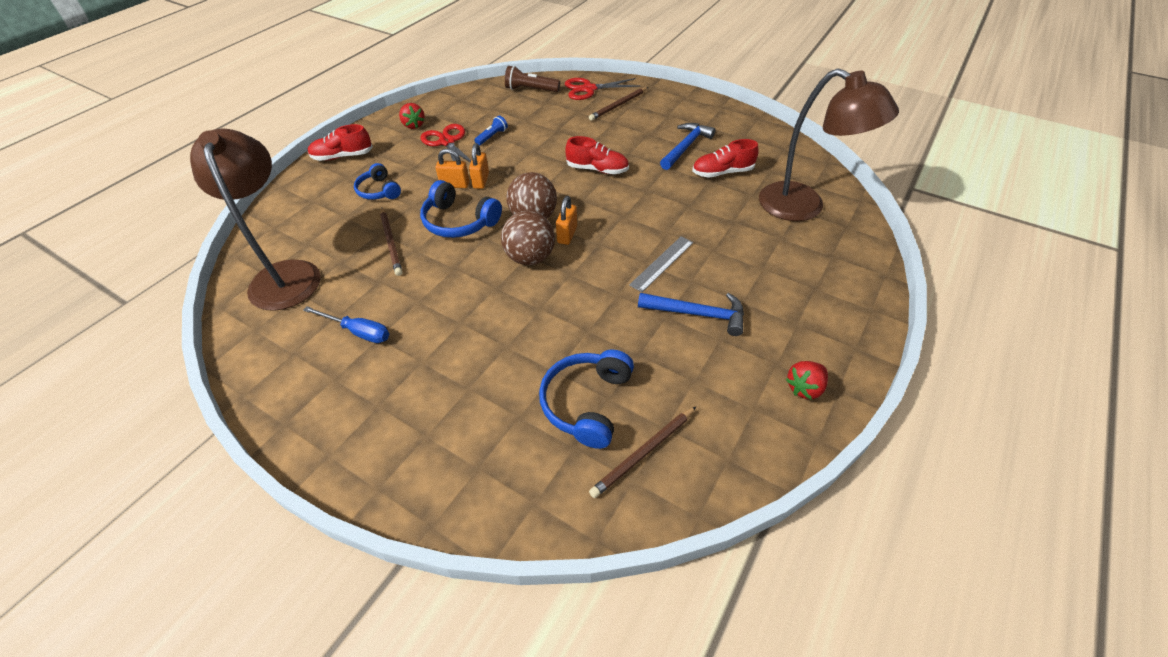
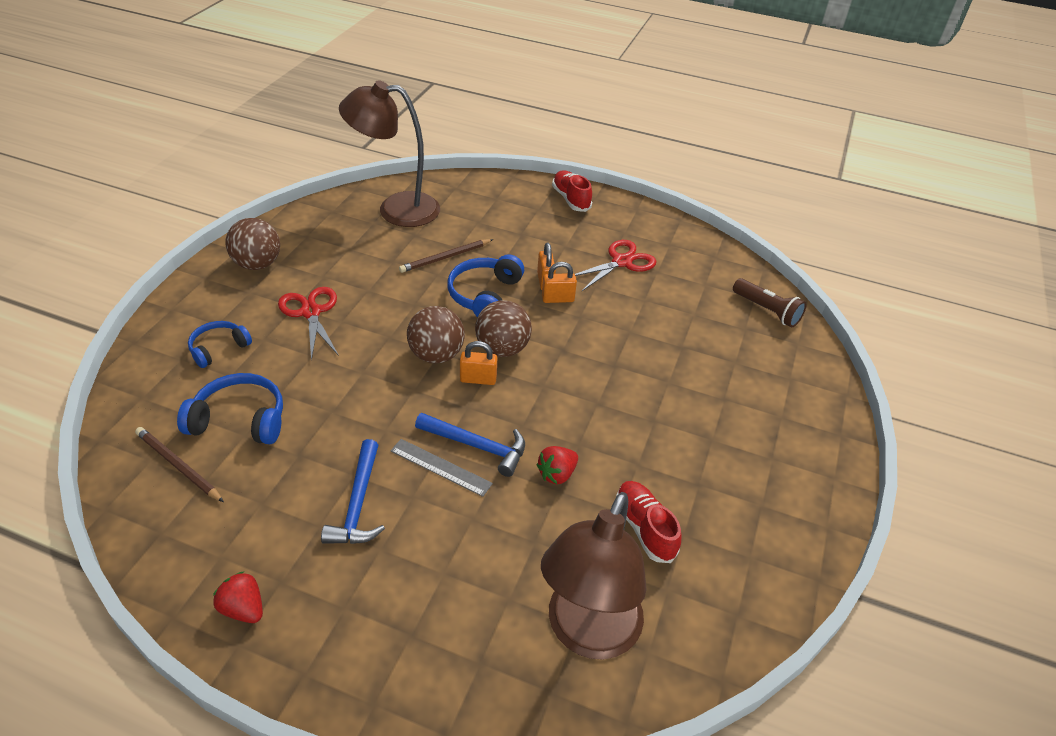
camera: 75 degrees right, 5 degrees down
(285, 274) = (396, 209): brown lamp -> brown lamp turned 150 degrees counterclockwise
(326, 400) = (257, 264): none -> brown ball
(358, 332) = (330, 263): blue screwdriver -> none
(379, 191) = (522, 233): blue headphones -> blue headphones (219, 348)
(413, 125) = (644, 232): red strawberry -> red strawberry (557, 474)
(492, 137) = (645, 294): blue flashlight -> none
(531, 90) = (767, 311): brown flashlight -> brown flashlight turned 135 degrees clockwise
(588, 89) = (799, 366): red scissors -> red scissors (311, 312)
(597, 169) = (609, 393): red shoe -> none
(618, 105) = (770, 401): brown pencil -> none
(686, 147) = (694, 483): blue hammer -> blue hammer (477, 446)

